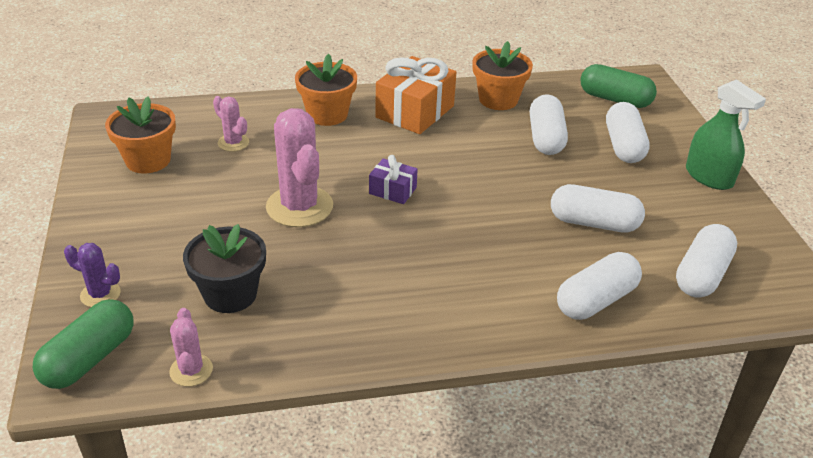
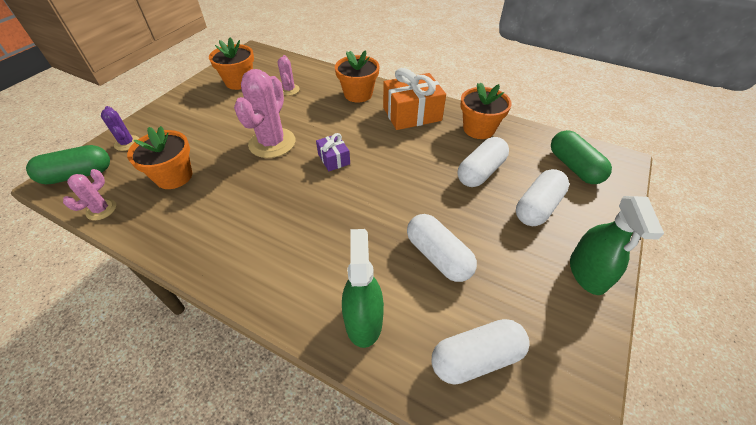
camera: 40 degrees right, 10 degrees up
(230, 294) = (174, 176): black flower pot -> orange flower pot
(596, 300) = (363, 320): white capsule -> green spray bottle

